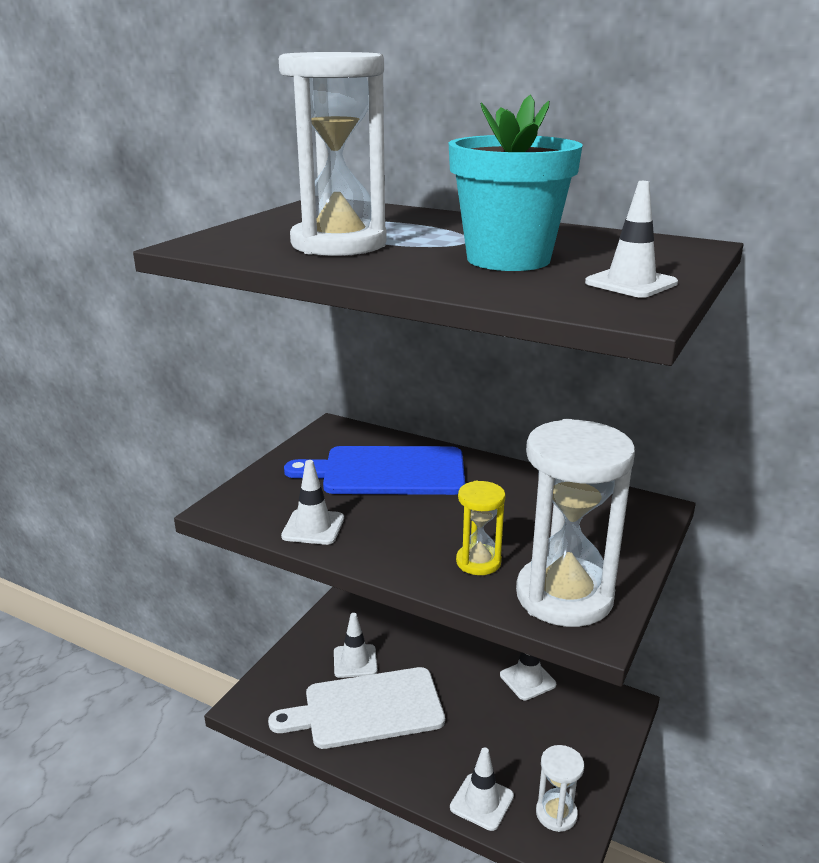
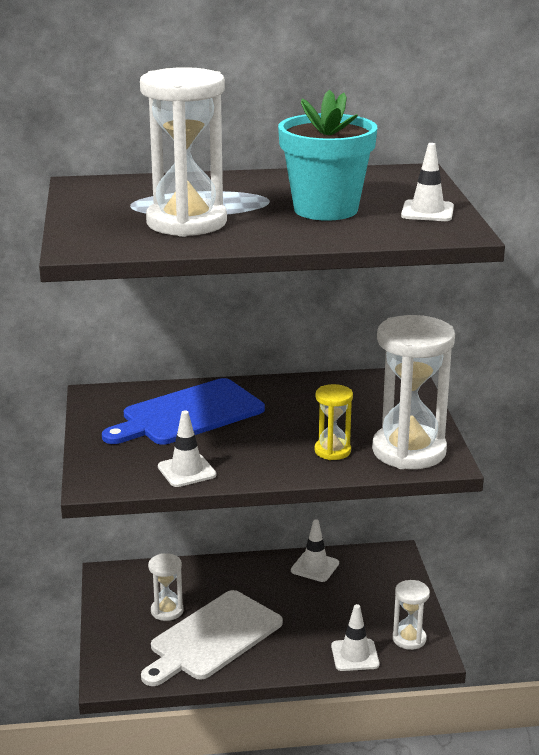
camera: 35 degrees left, 0 degrees up
(355, 661) = (167, 611): white traffic cone -> white hourglass

